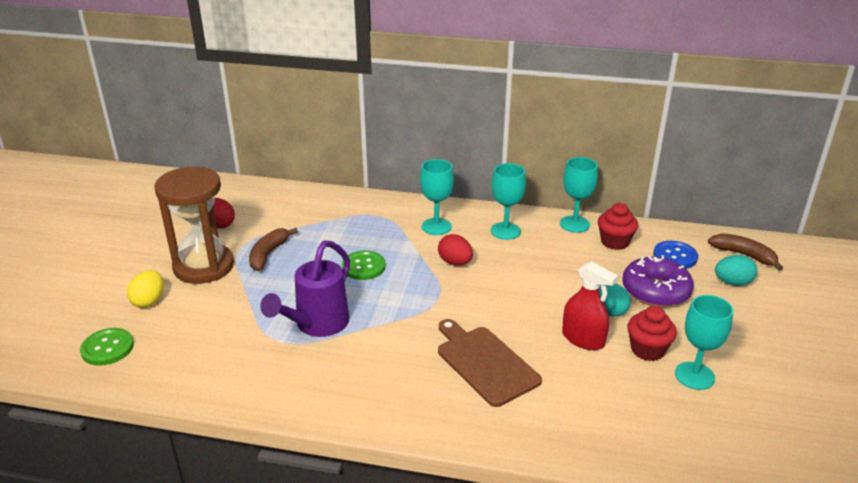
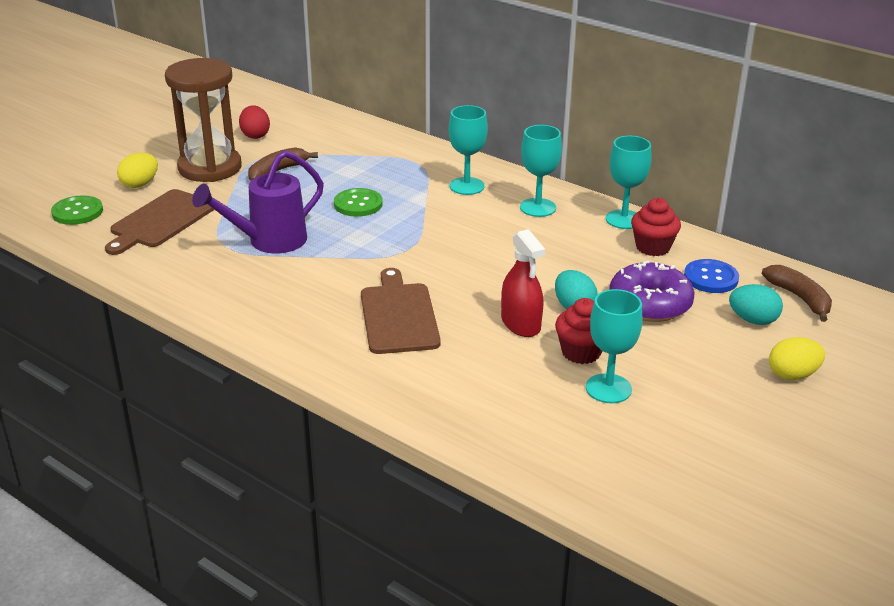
camera: 25 degrees right, 0 degrees up
(199, 333) = (161, 221): none -> brown cutting board
(455, 262) = (454, 223): red egg -> none
(797, 320) = (792, 375): none -> yellow egg

